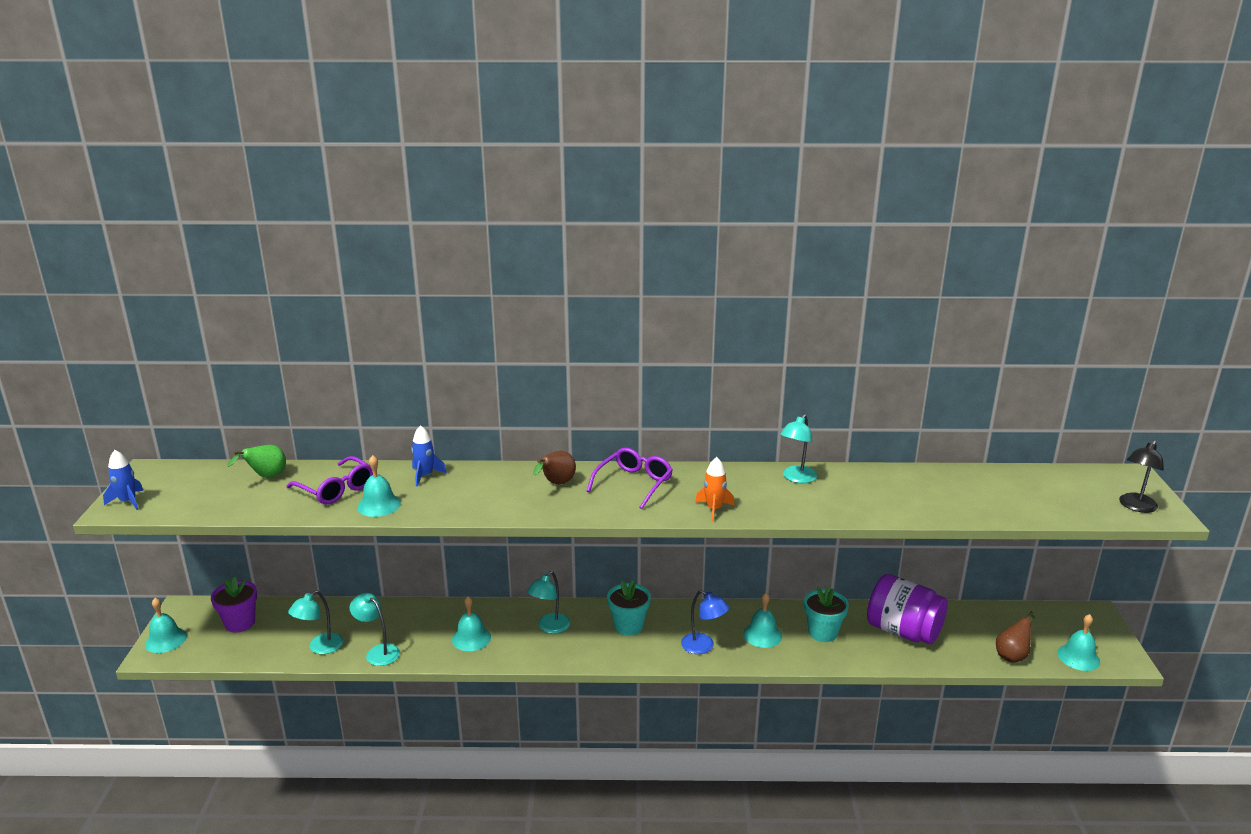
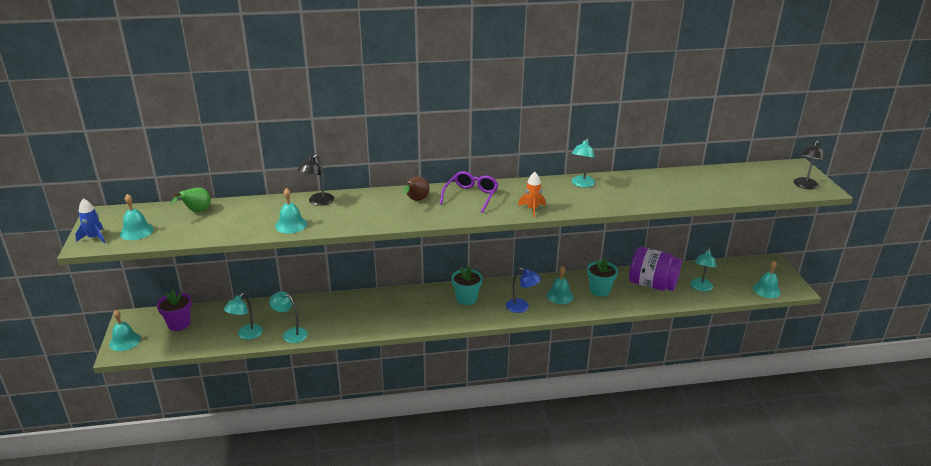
camera: 10 degrees left, 5 degrees up
(336, 489) = (254, 216): purple glasses -> none
(425, 475) = (318, 202): blue rocket -> black lamp
(471, 638) = (356, 317): turquoise bell -> turquoise bell (136, 231)
(549, 627) = (411, 305): turquoise lamp -> turquoise lamp (700, 288)
(1012, 655) = (725, 293): brown pear -> none

